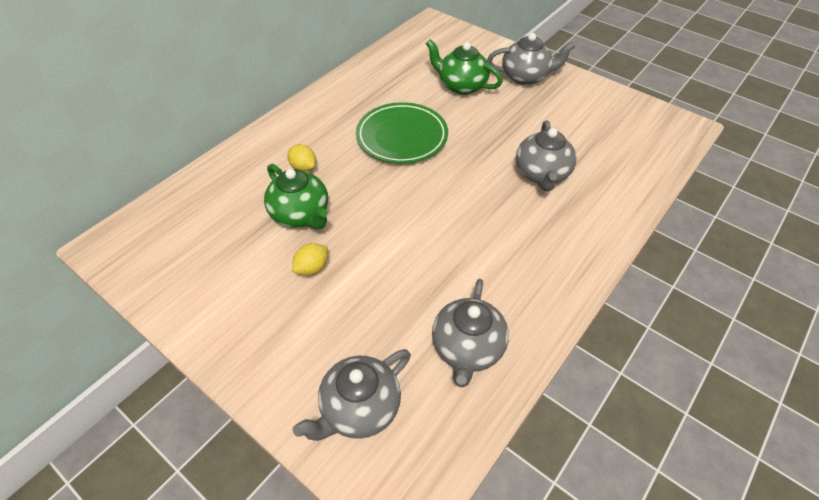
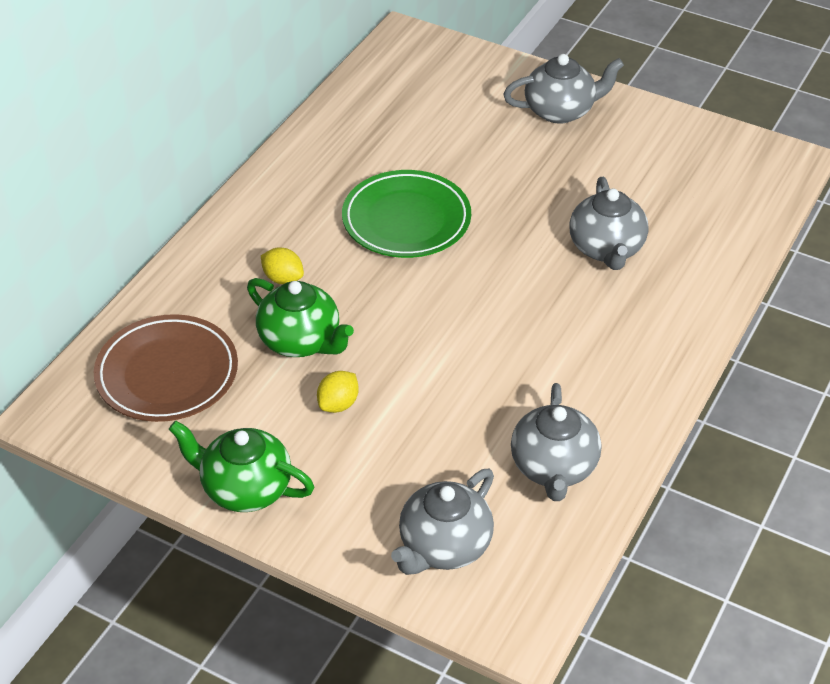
camera: 10 degrees left, 5 degrees down
(197, 226) = (167, 374): none -> brown plate
(461, 86) = (471, 135): green teapot -> green teapot (245, 488)

